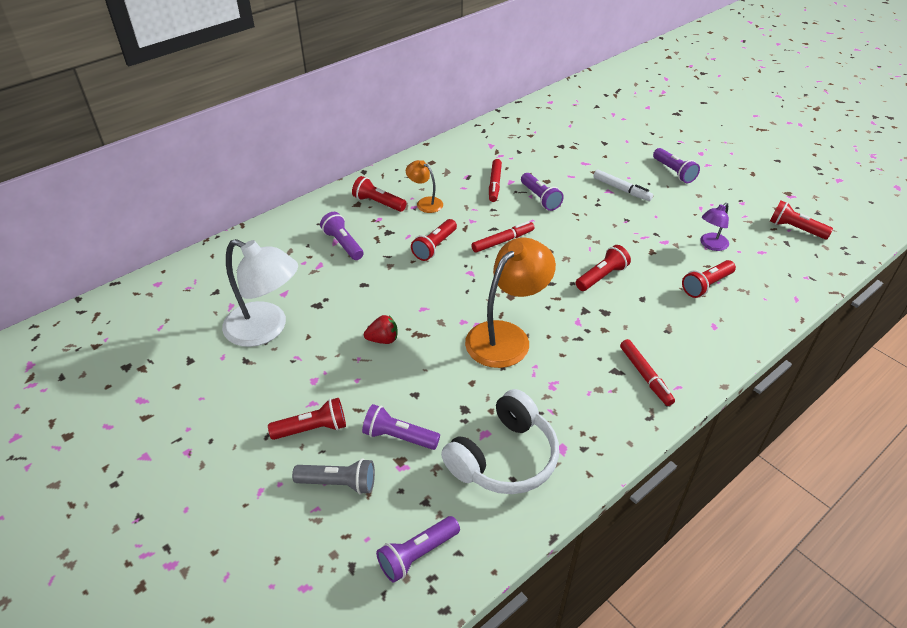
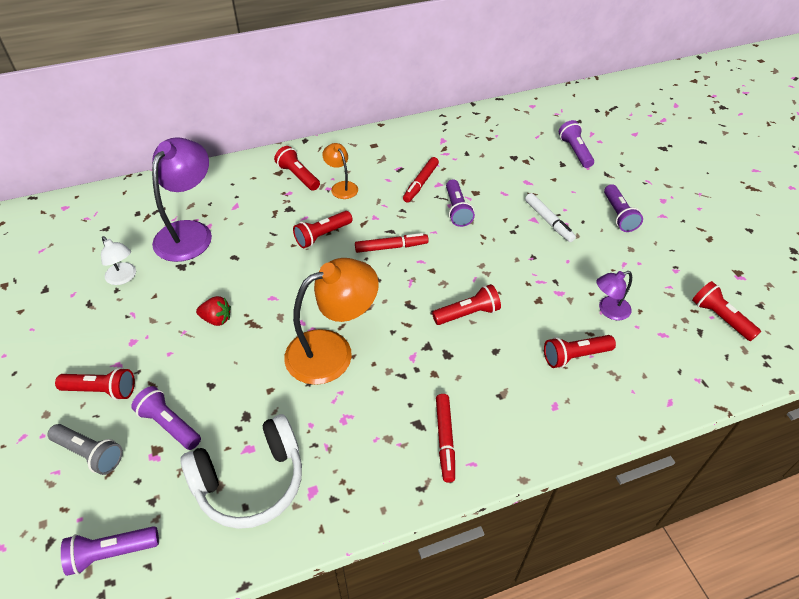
camera: 20 degrees right, 5 degrees up
(266, 329) = (124, 278): white lamp -> white lamp, size x0.50
(305, 274) = (189, 232): none -> purple lamp
(343, 244) = (241, 210): purple flashlight -> purple flashlight (575, 151)

